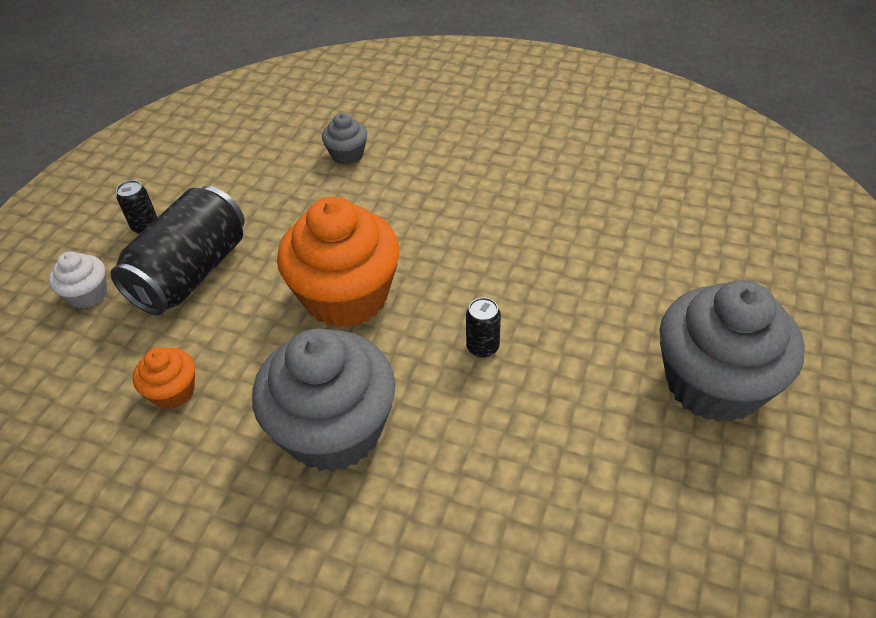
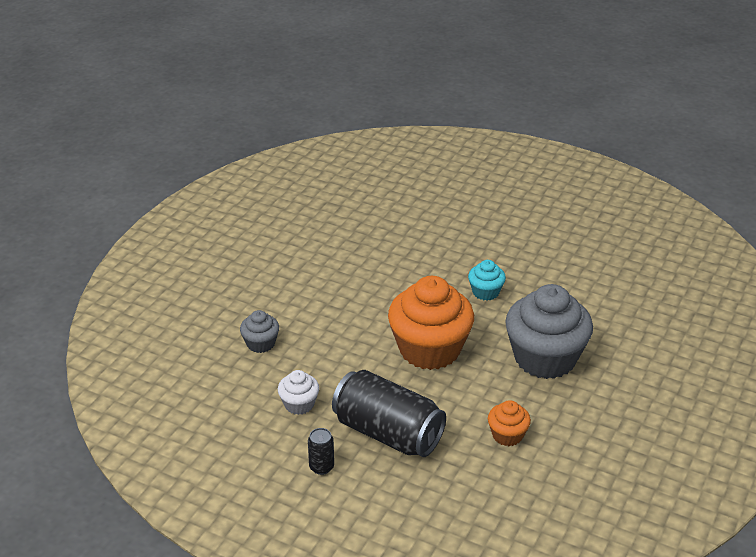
camera: 85 degrees left, 10 degrees down
(88, 294) = (400, 495): white cupcake -> white cupcake (299, 404)
(482, 347) = (485, 292): black can -> turquoise cupcake
(713, 383) = (523, 213): grey cupcake -> none

